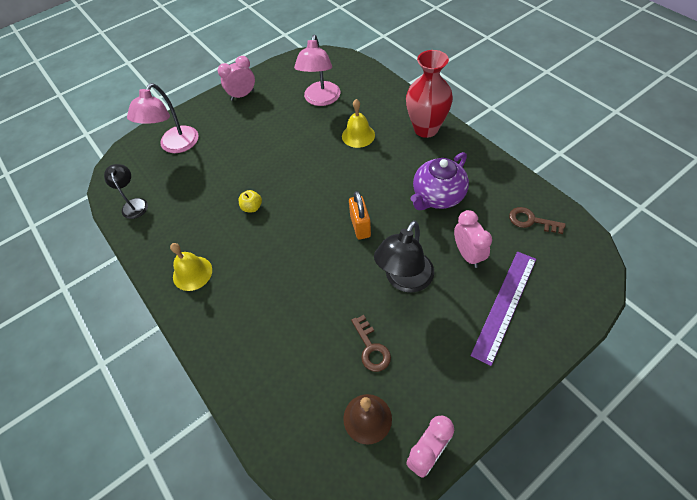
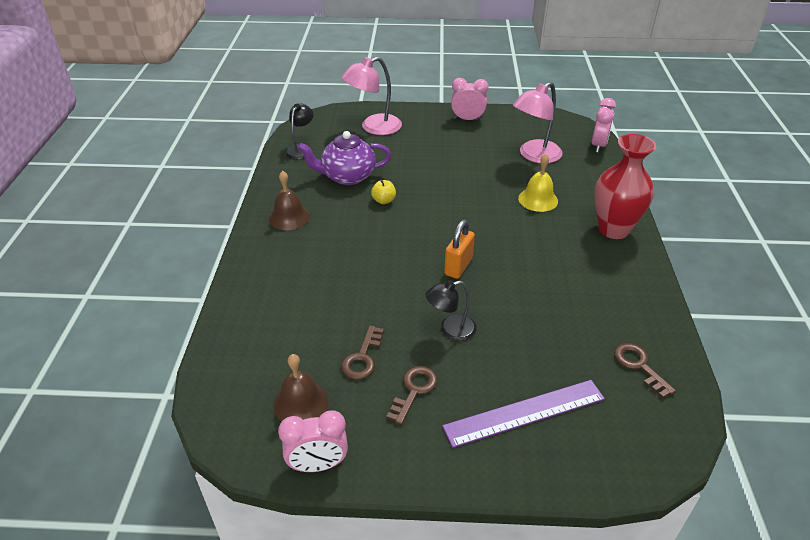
camera: 35 degrees right, 15 degrees down
(192, 273) = (289, 217): yellow bell -> brown bell
(404, 280) = (450, 330): black lamp -> black lamp, size x0.62
(428, 345) = (414, 391): none -> brown key
(437, 196) = (560, 287): purple teapot -> purple teapot (347, 176)
(467, 254) = (535, 350): pink clock -> pink clock (598, 145)

